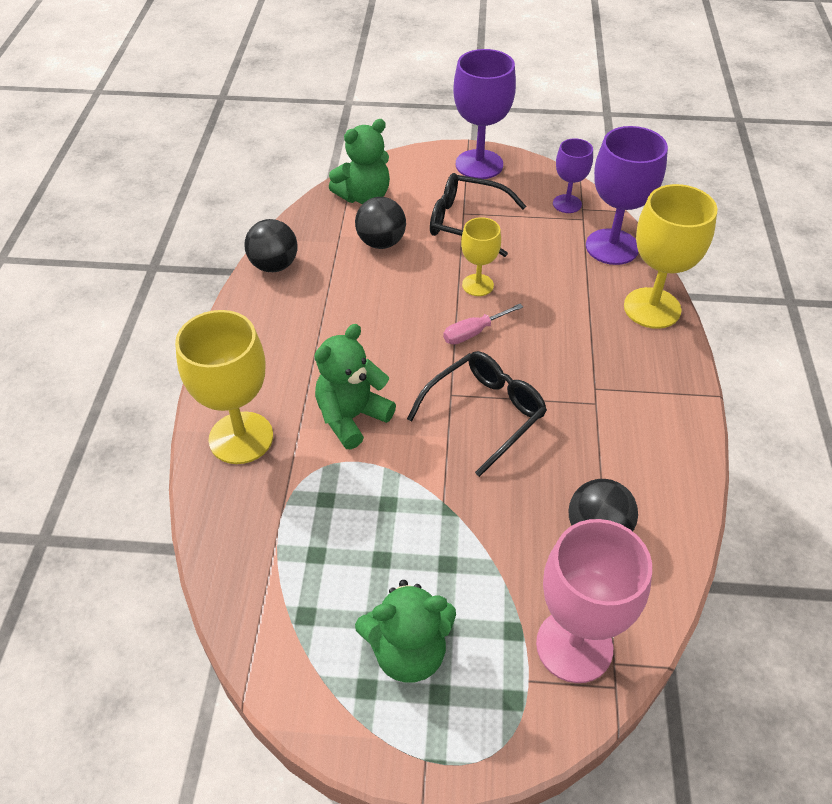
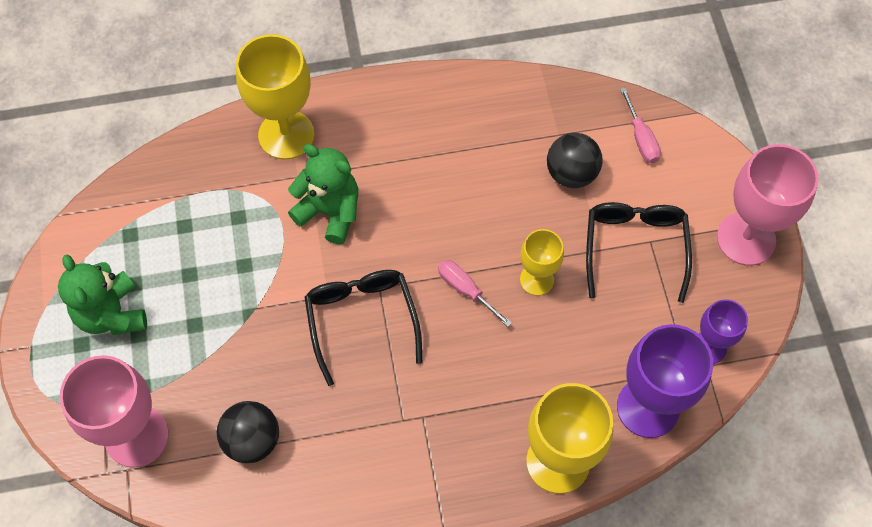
camera: 75 degrees right, 15 degrees up
(274, 265) = (504, 90): black ball -> none
(364, 196) = (640, 137): green teddy bear -> pink screwdriver
(479, 164) = (746, 239): purple goblet -> pink goblet
(484, 414) = (362, 321): black glasses -> black glasses turned 135 degrees counterclockwise

